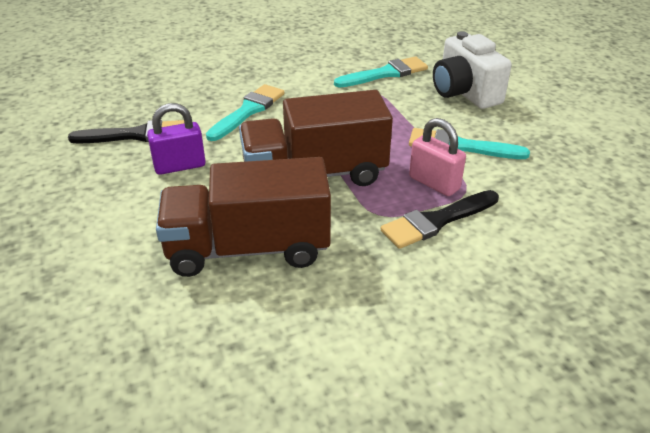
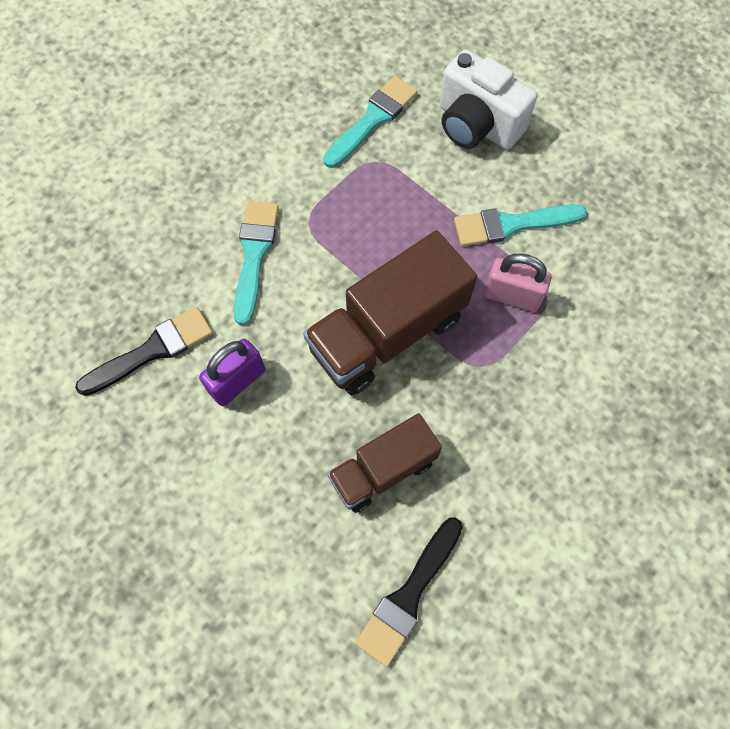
camera: 25 degrees left, 30 degrees up
(248, 248) = (383, 470): brown truck -> brown truck, size x0.62
(436, 221) = (538, 352): black brush -> black brush (409, 595)

